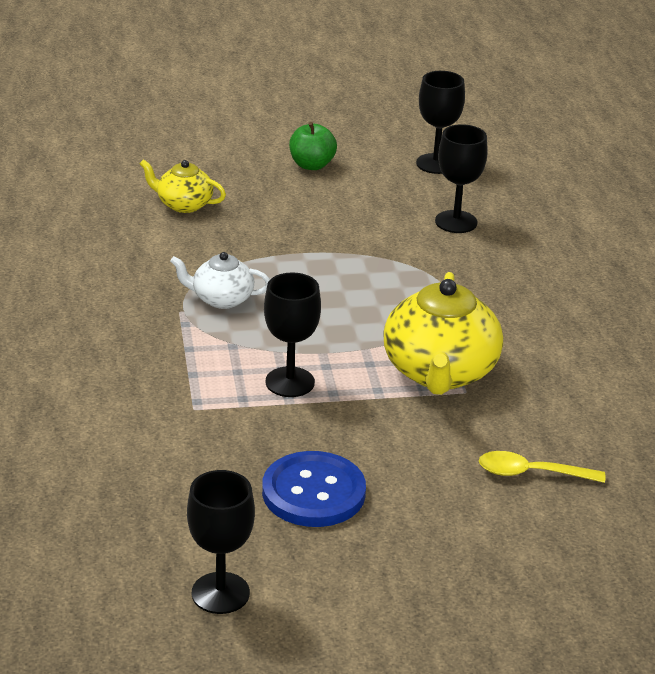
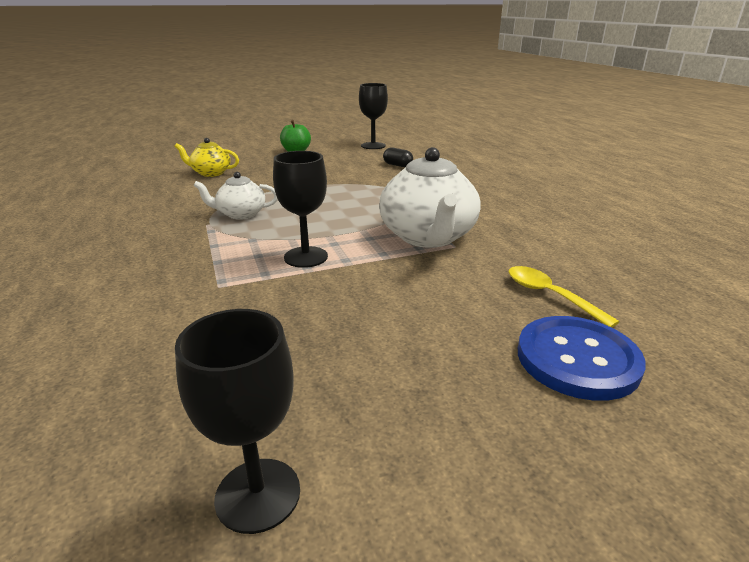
camera: 10 degrees left, 5 degrees down
(313, 492) = (351, 343): blue button -> blue button (577, 359)
(440, 372) = (428, 237): yellow teapot -> white teapot
(456, 222) = (397, 165): black goblet -> black capsule
(531, 473) = (550, 295): yellow spoon -> yellow spoon turned 60 degrees clockwise

